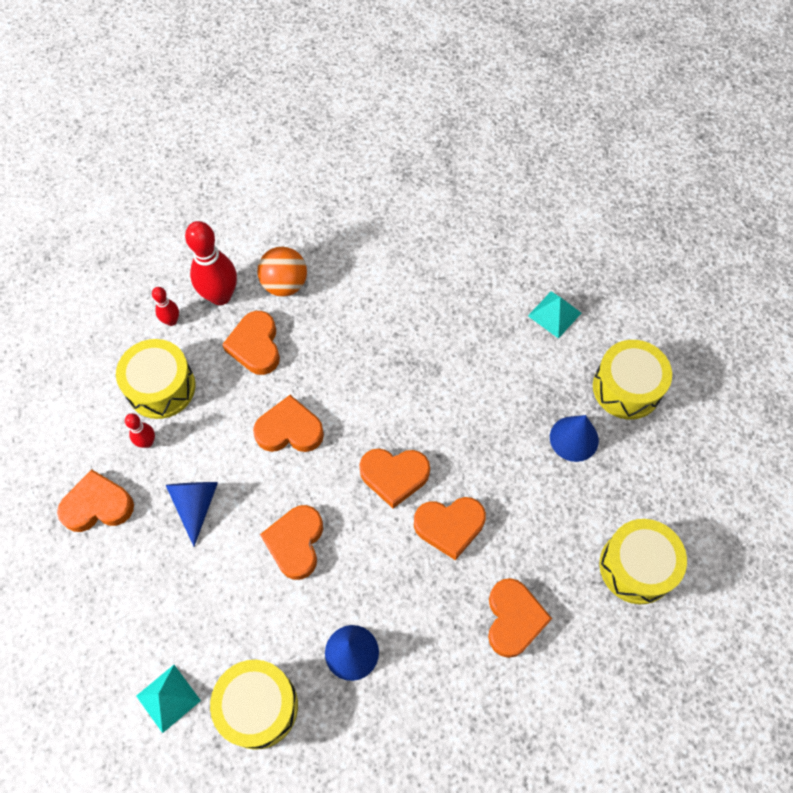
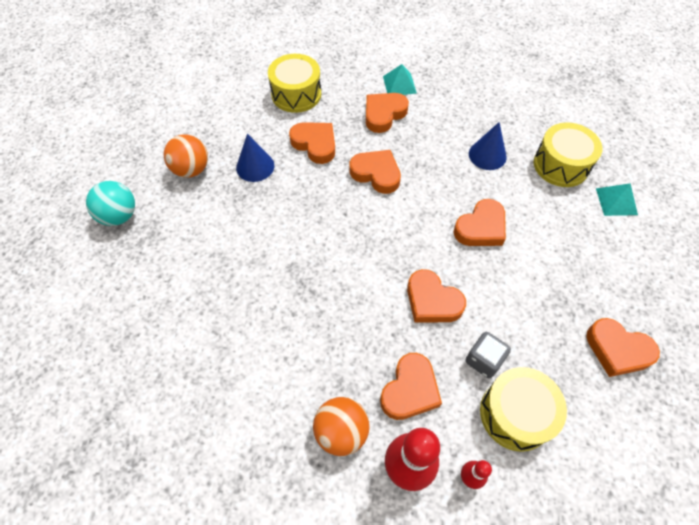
camera: 140 degrees left, 5 degrees down
(147, 442) = (552, 373): red bowling pin -> none
(196, 505) = (537, 298): blue cone -> none
(211, 411) = (483, 360): none -> grey dice
(394, 476) = (384, 221): orange heart -> orange heart (315, 144)
(554, 314) = (174, 243): turquoise pyramid -> turquoise pyramid (399, 84)
(626, 388) = (191, 169): yellow drum -> orange ball
(628, 300) = (119, 216): none -> turquoise ball

